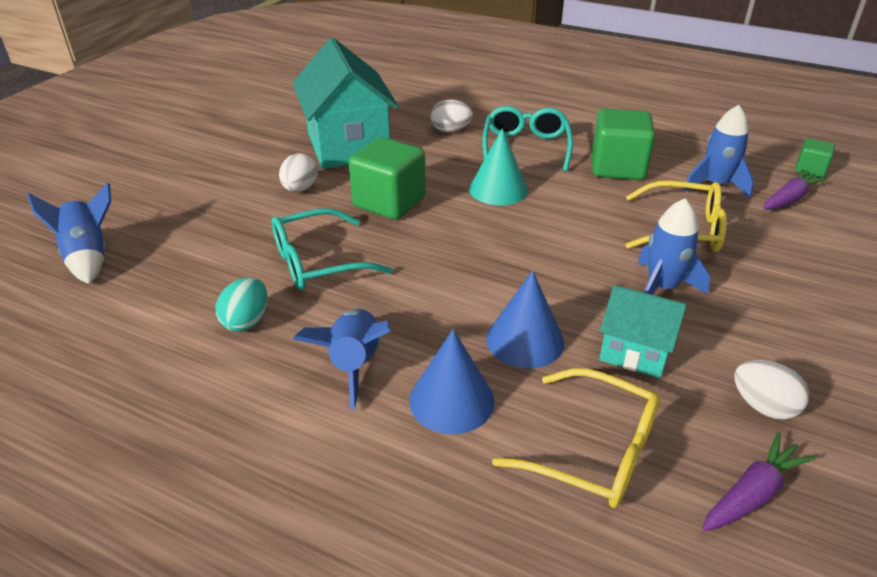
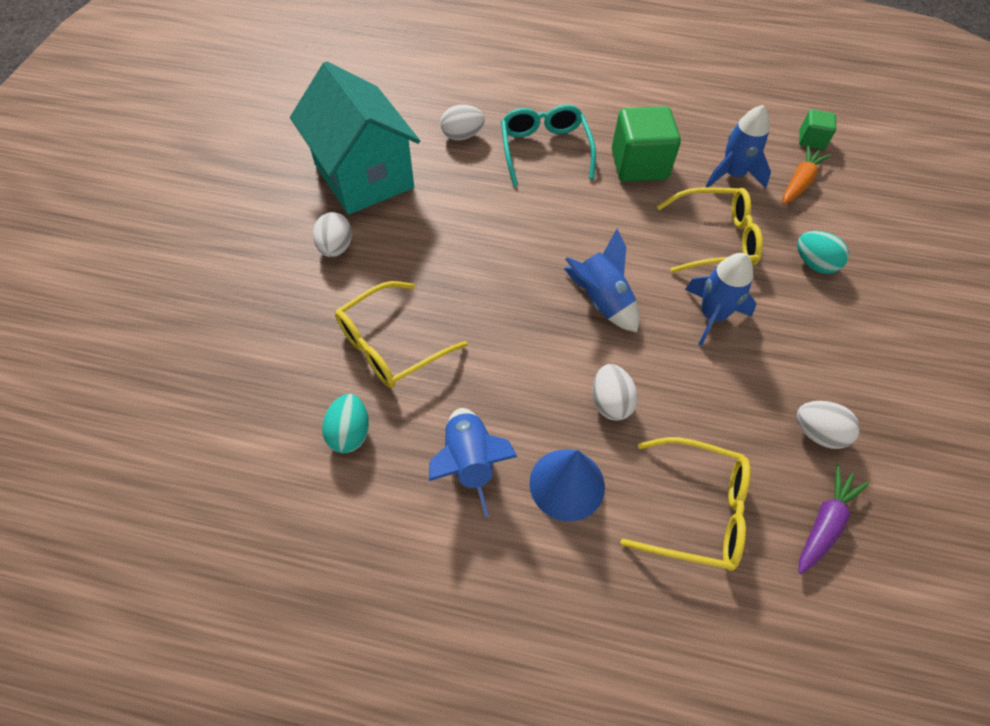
camera: 15 degrees left, 20 degrees up
(89, 257) = (152, 383): blue rocket -> blue rocket (601, 300)
(318, 262) = (391, 345): turquoise glasses -> yellow glasses
(389, 202) = (433, 251): green cube -> none
(498, 189) = (534, 214): turquoise cone -> none
(525, 340) = (610, 402): blue cone -> white egg
(635, 352) = (705, 396): turquoise house -> none
(789, 199) = (799, 182): purple carrot -> orange carrot
(791, 262) = (814, 264): none -> turquoise egg

